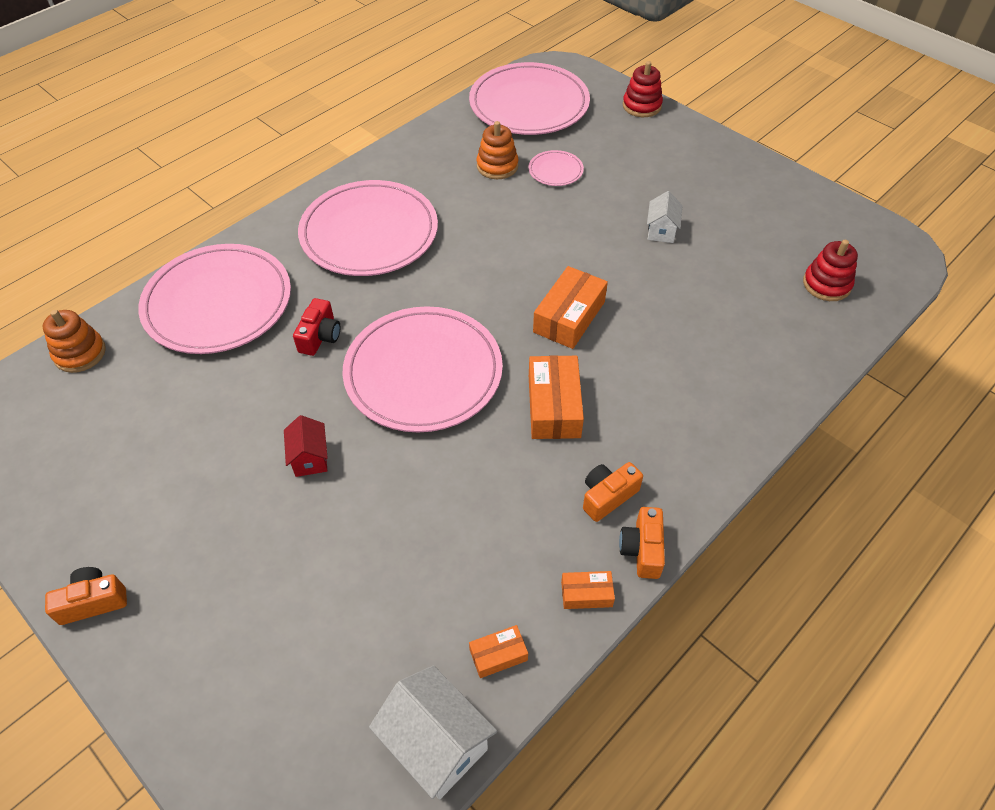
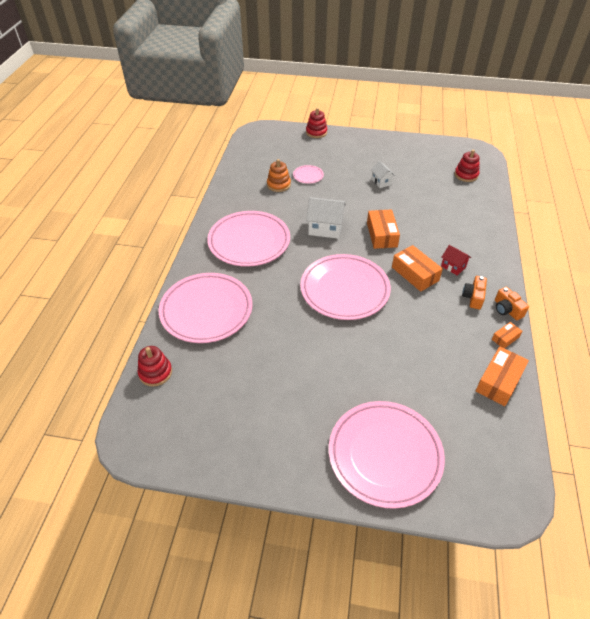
camera: 35 degrees left, 5 degrees down
(80, 353) = (155, 373): orange stacking toy -> red stacking toy
(93, 602) = (302, 477): orange camera -> none
(310, 458) = (334, 353): red house -> red house (453, 267)
(320, 336) = (278, 299): red camera -> none
(436, 744) = (513, 429): white house -> white house (325, 228)
(498, 655) = (499, 381): orange box -> orange box, size x1.88
(529, 104) = (263, 151): pink plate -> pink plate (385, 454)

